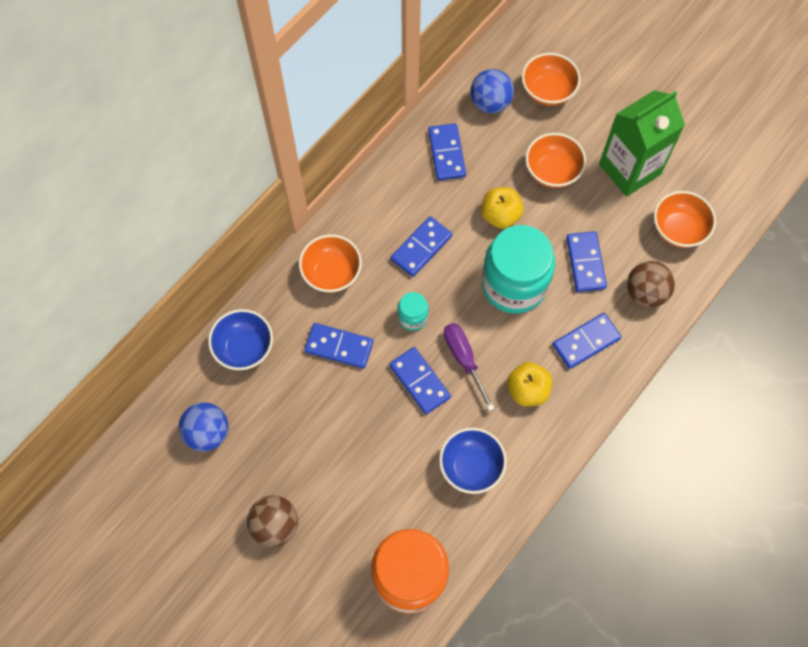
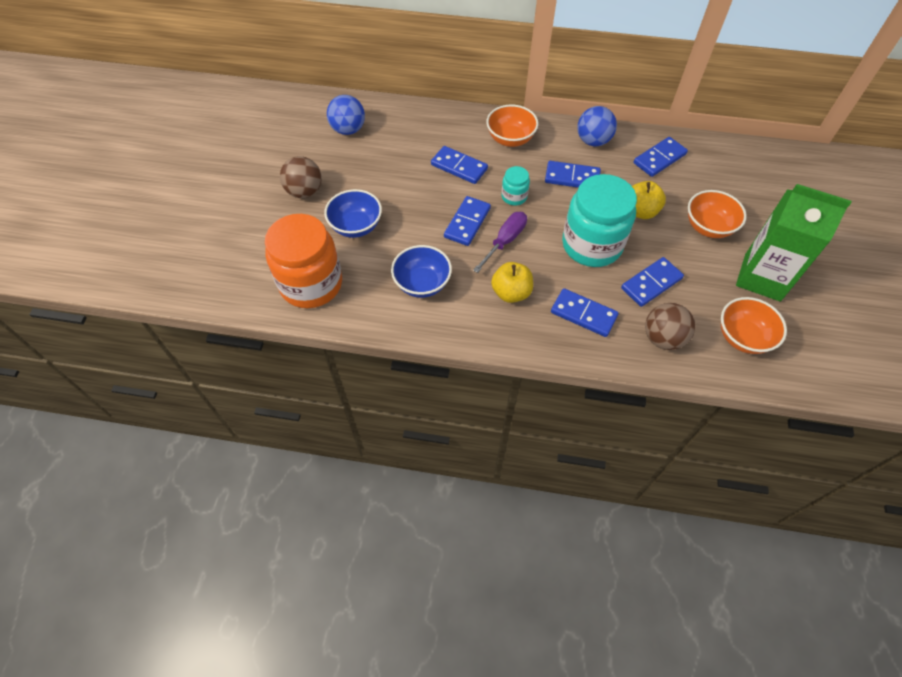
camera: 60 degrees right, 10 degrees down
(244, 348) = (420, 120): blue bowl -> blue bowl (356, 226)
(339, 346) = (459, 167): blue domino -> blue domino turned 45 degrees counterclockwise
(490, 103) = (725, 165): blue ball -> blue ball (593, 141)
(548, 91) = (772, 194): orange bowl -> none

